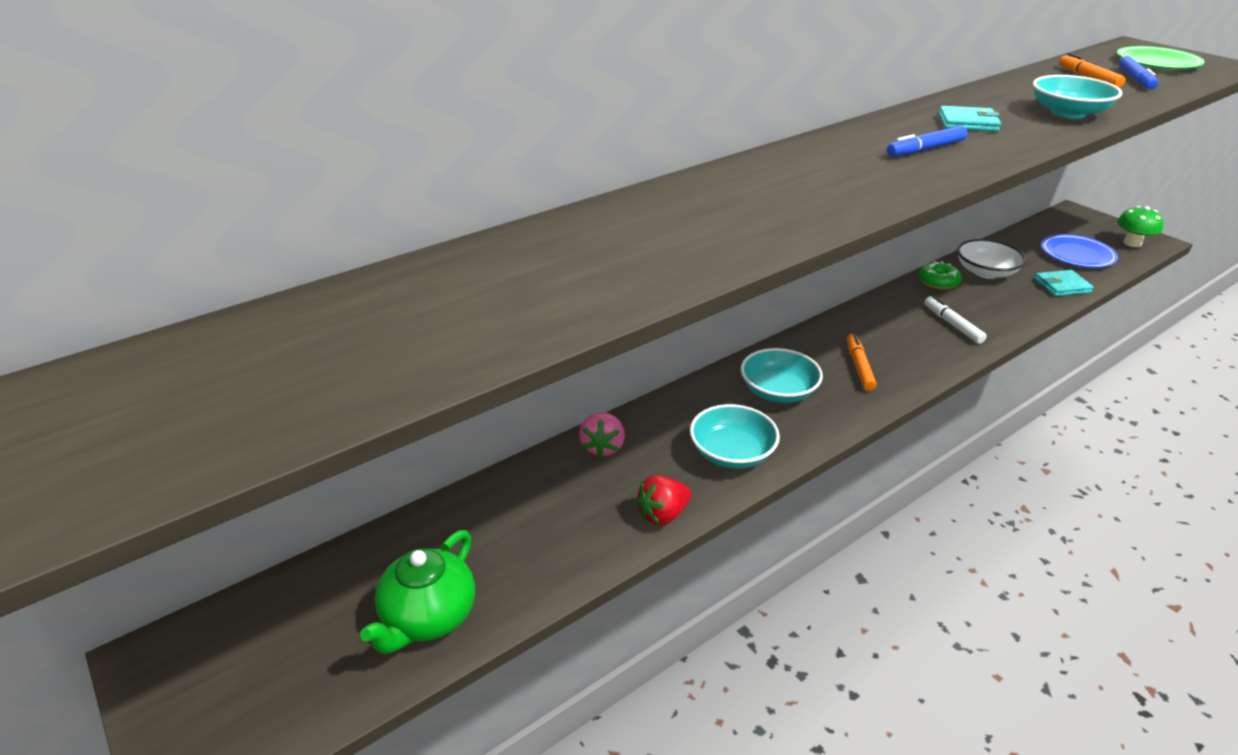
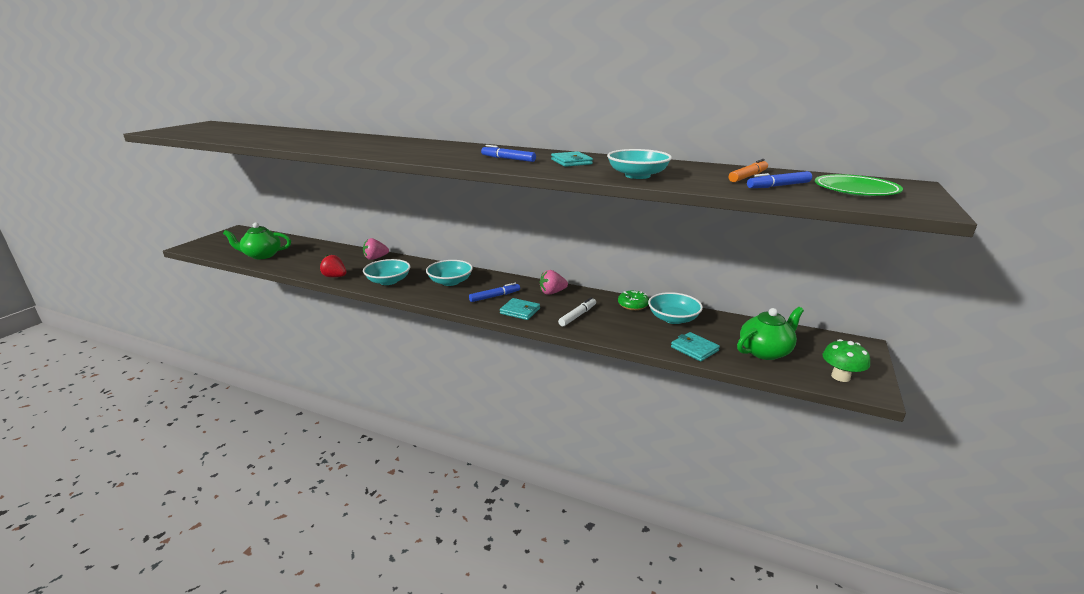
camera: 60 degrees right, 10 degrees down
(859, 366) = (495, 296): orange marker -> blue marker
(871, 320) = (552, 292): none -> pink strawberry
(919, 360) = (520, 311): none -> turquoise wallet
(985, 272) = (673, 319): white bowl -> turquoise bowl
(1077, 255) = (765, 351): blue plate -> green teapot

